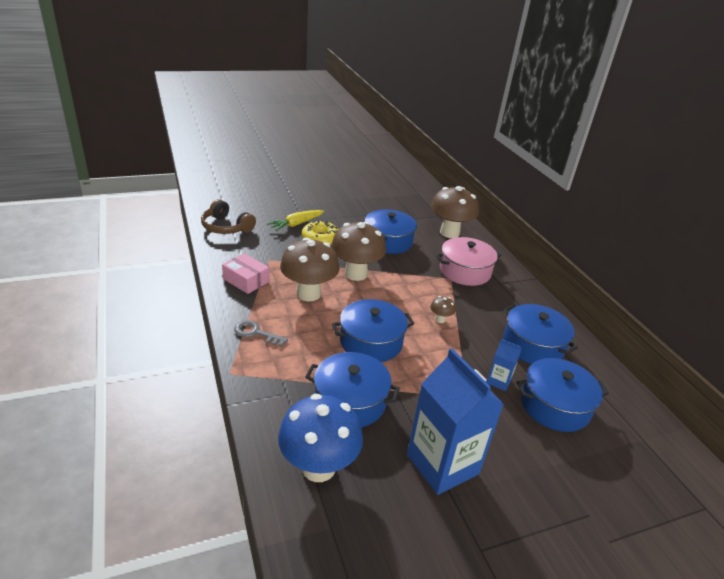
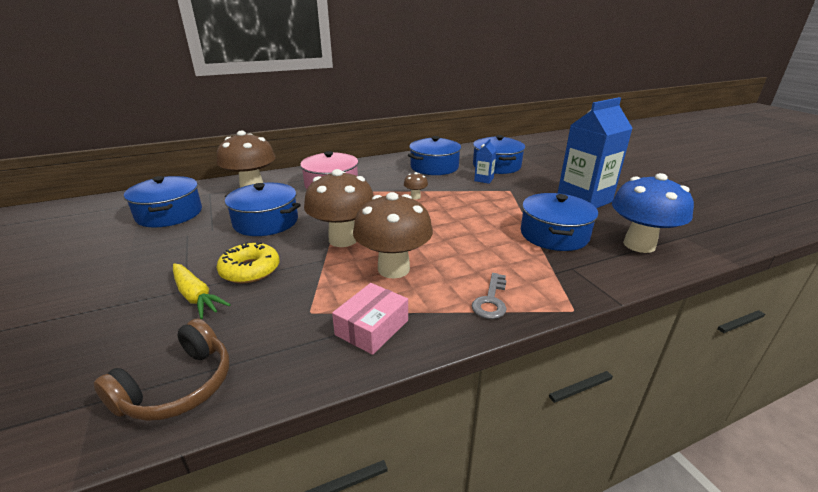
camera: 90 degrees left, 5 degrees down
(371, 342) = (466, 227): blue pot -> blue pot (169, 214)

